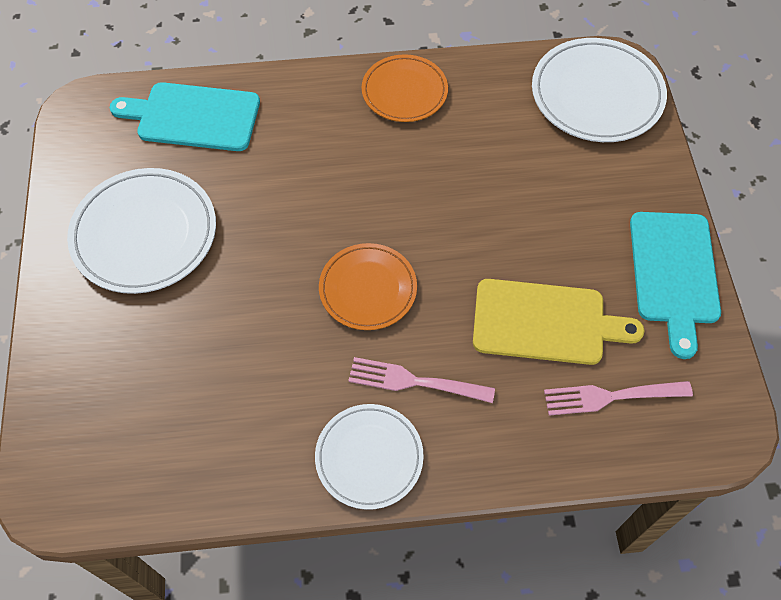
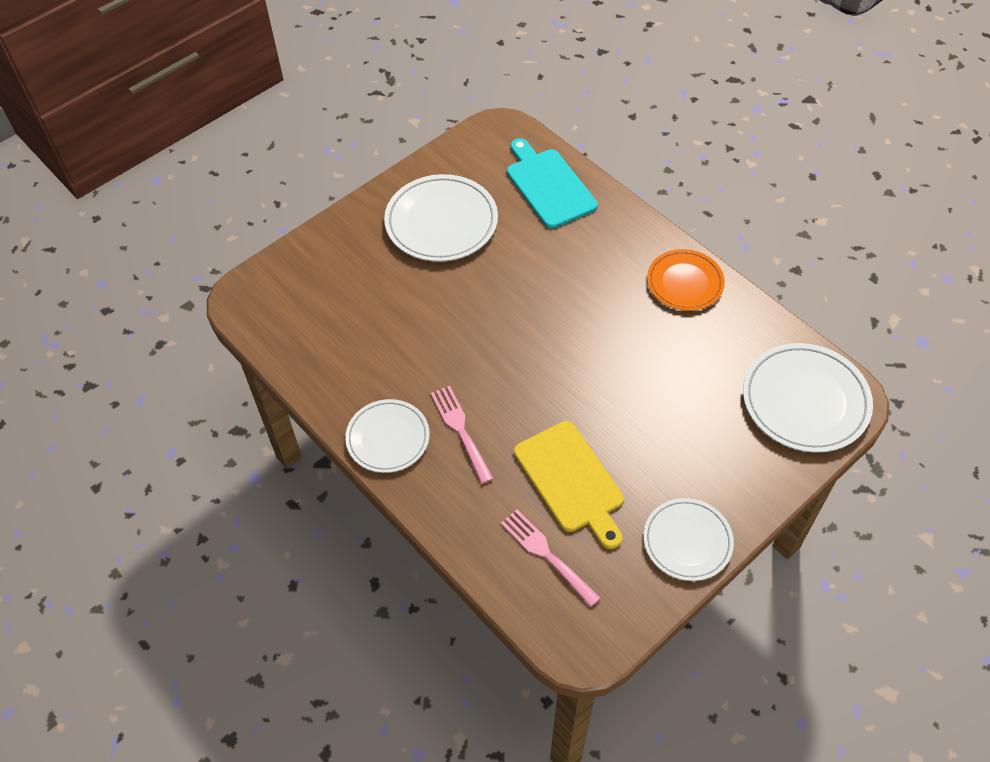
camera: 55 degrees right, 5 degrees down
(368, 289) = (506, 362): orange plate -> none
(674, 273) = (687, 541): turquoise cutting board -> white plate

